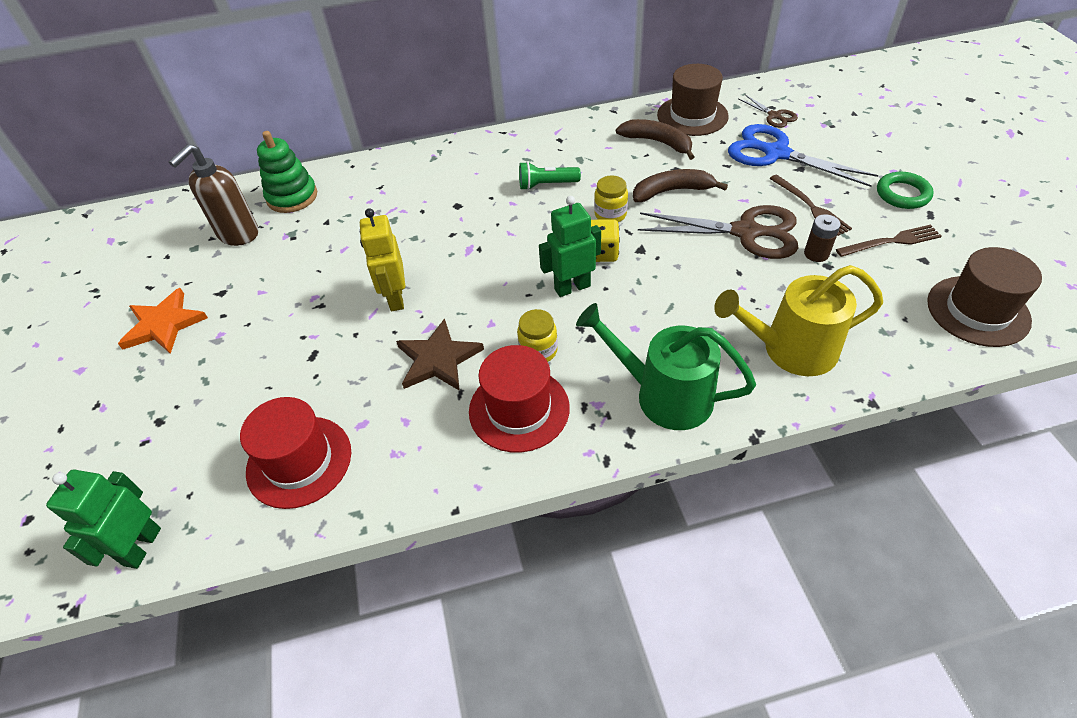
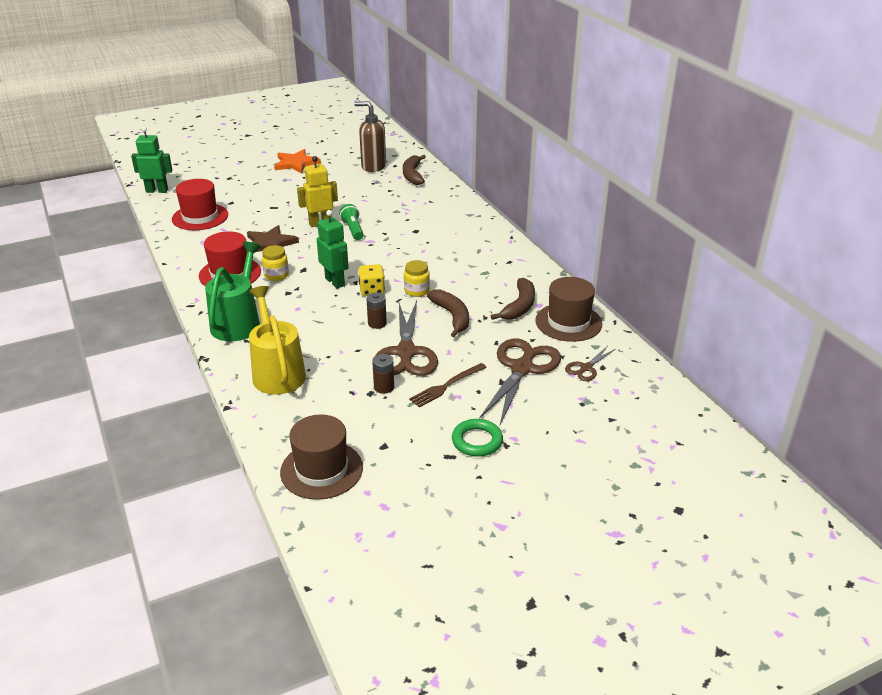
camera: 75 degrees right, 15 degrees down
(292, 197) = (413, 175): green stacking toy -> brown banana
(546, 185) = (447, 261): green flashlight -> green flashlight (353, 230)
(681, 252) = (377, 323): none -> brown battery
(776, 153) = (522, 369): blue scissors -> brown scissors
(891, 241) = (405, 429): brown fork -> none

